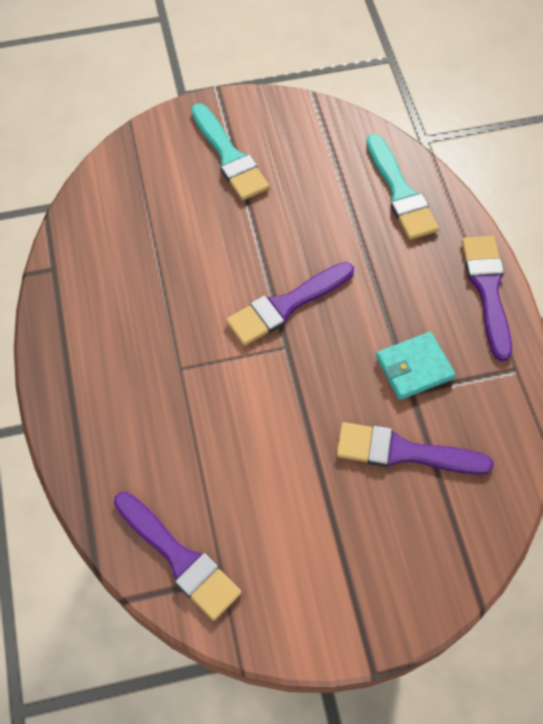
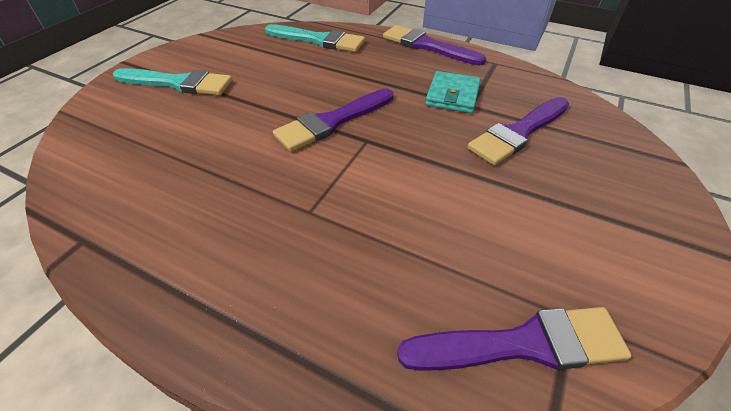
camera: 50 degrees left, 15 degrees down
(286, 306) = (332, 122): purple brush -> purple brush turned 45 degrees clockwise

